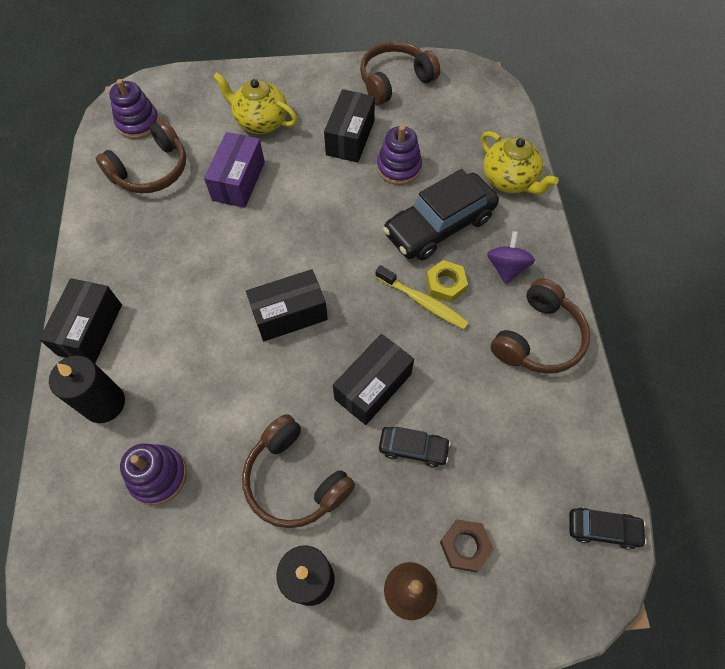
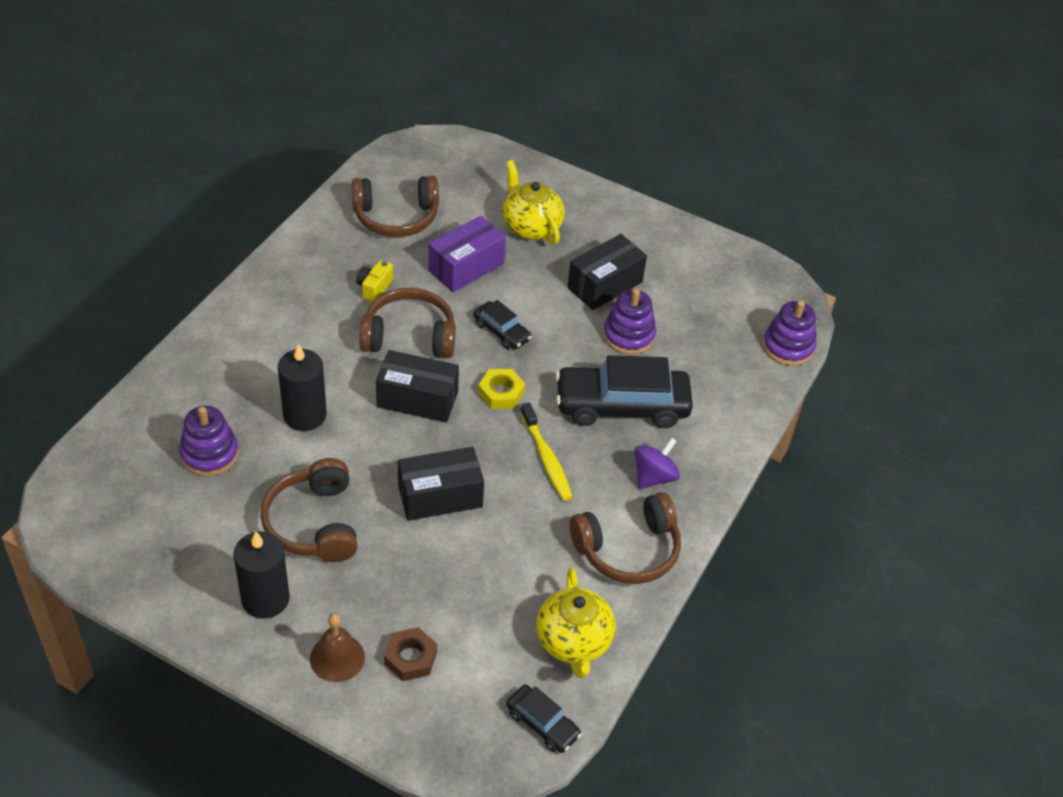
camera: 30 degrees right, 15 degrees down
(90, 329) = (243, 316): black box -> none
(104, 403) = (210, 377): black candle -> black candle (304, 415)
(138, 123) = (417, 171): purple stacking toy -> purple stacking toy (788, 347)
(181, 240) = (374, 288): none -> yellow camera
(394, 81) = (697, 257): brown headphones -> brown headphones (409, 336)
(413, 448) = (432, 562): black car -> black car (501, 331)
(445, 284) = (581, 456): yellow nut -> yellow nut (501, 393)
(509, 180) = (730, 406): yellow teapot -> yellow teapot (573, 642)

